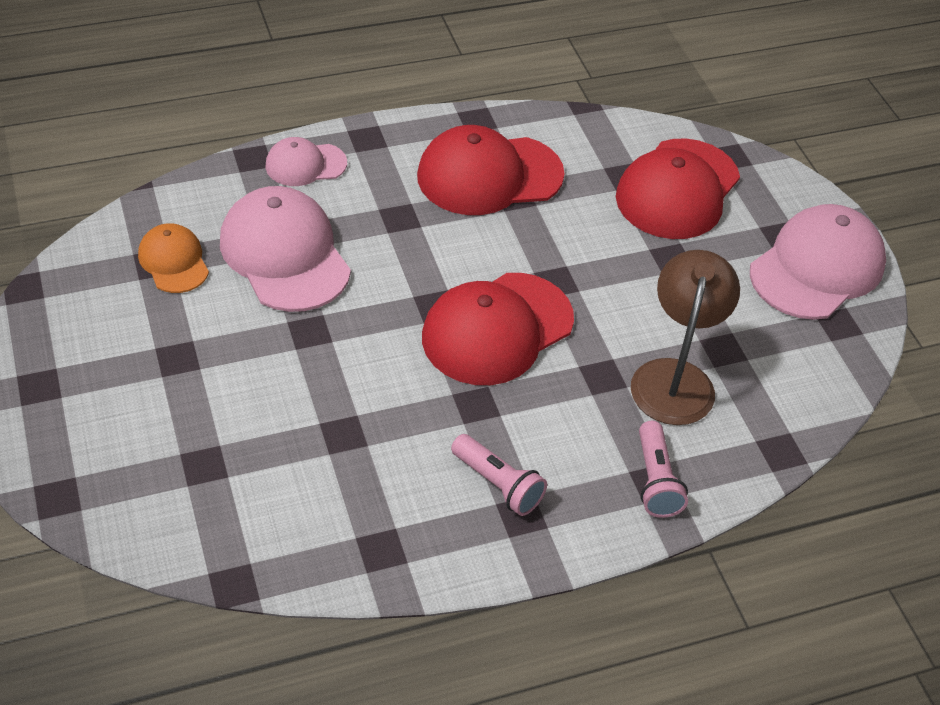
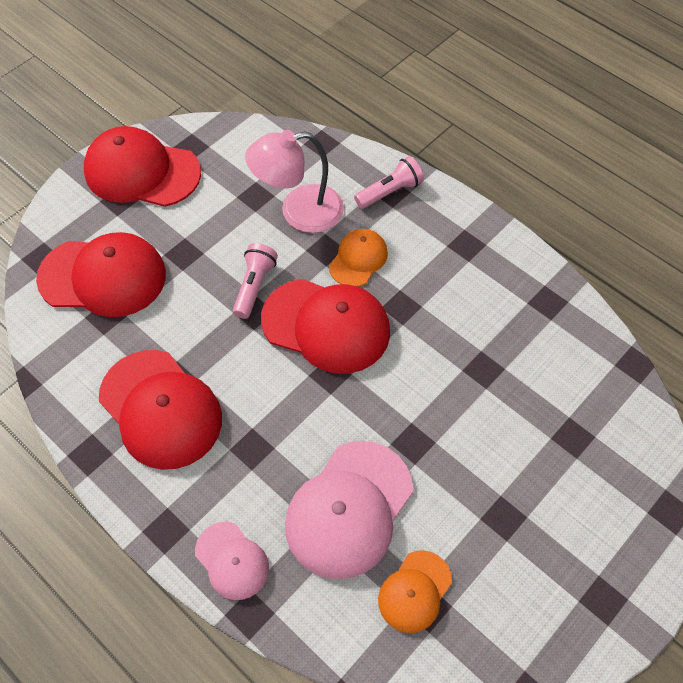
camera: 115 degrees left, 10 degrees up
(498, 484) = (454, 266): pink flashlight -> pink flashlight (254, 286)
(568, 398) = (358, 259): none -> orange cap
(675, 377) = (299, 211): brown lamp -> pink lamp
(817, 268) = (142, 172): pink cap -> red cap

